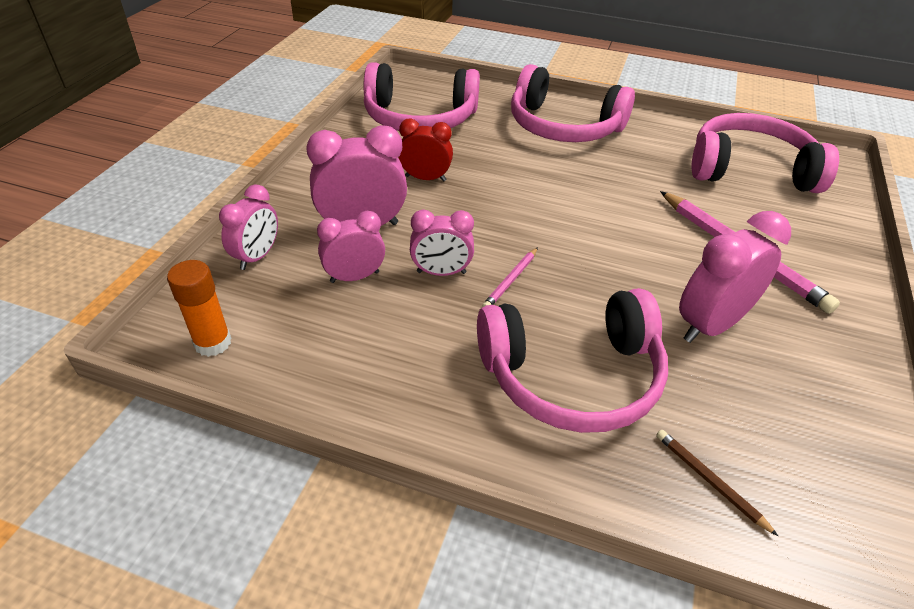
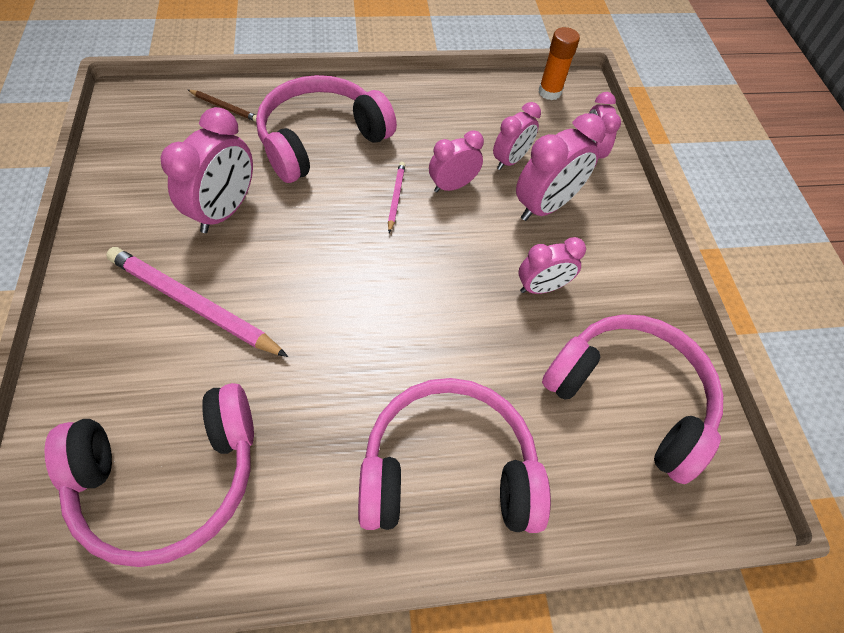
camera: 150 degrees right, 15 degrees up
(419, 118) = (630, 396): pink headphones -> pink headphones turned 60 degrees clockwise
(425, 178) = (541, 287): red clock -> pink clock

